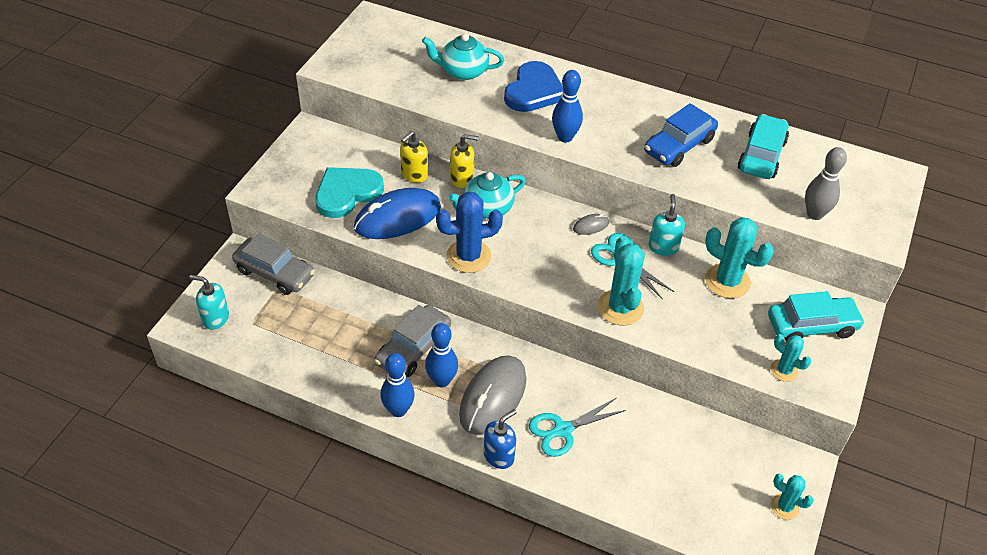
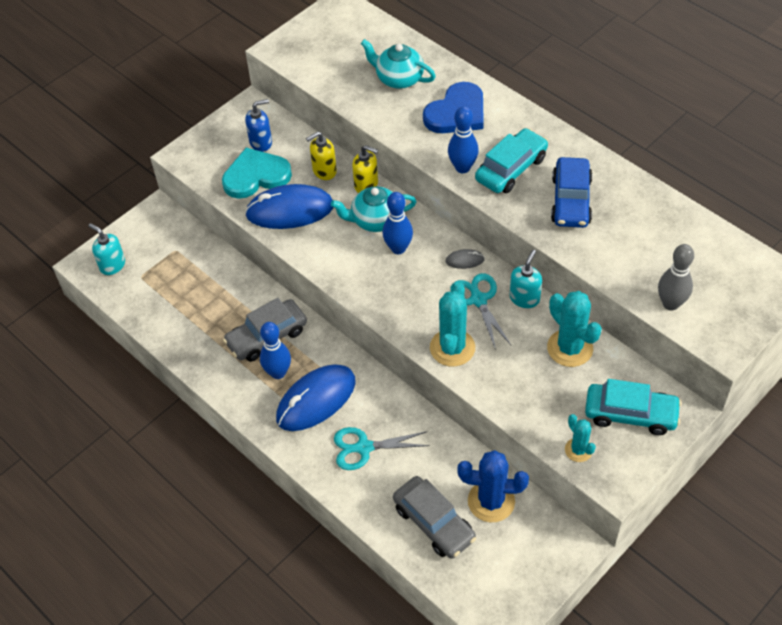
camera: 25 degrees right, 5 degrees up
(274, 273) = (178, 235): grey car -> grey car (433, 523)
(398, 410) = (229, 389): blue bowling pin -> blue bowling pin (398, 248)
(468, 256) = (336, 263): blue cactus -> blue cactus (491, 501)
(493, 397) = (316, 400): grey mouse -> blue mouse
(499, 456) = (297, 455): blue soap dispenser -> blue soap dispenser (261, 142)
(679, 145) = (570, 200): blue car -> blue car turned 60 degrees counterclockwise
(761, 155) = (650, 229): turquoise car -> turquoise car (511, 169)
(784, 507) = (534, 578): turquoise cactus -> none

